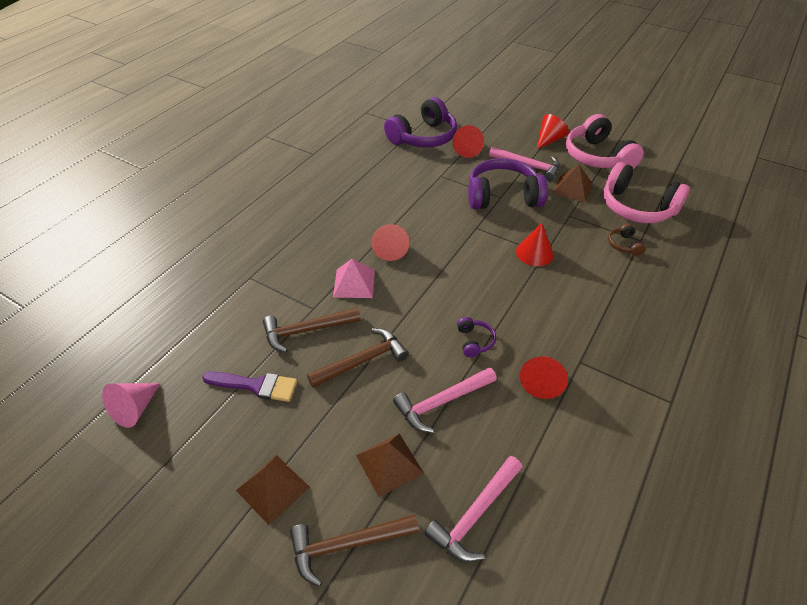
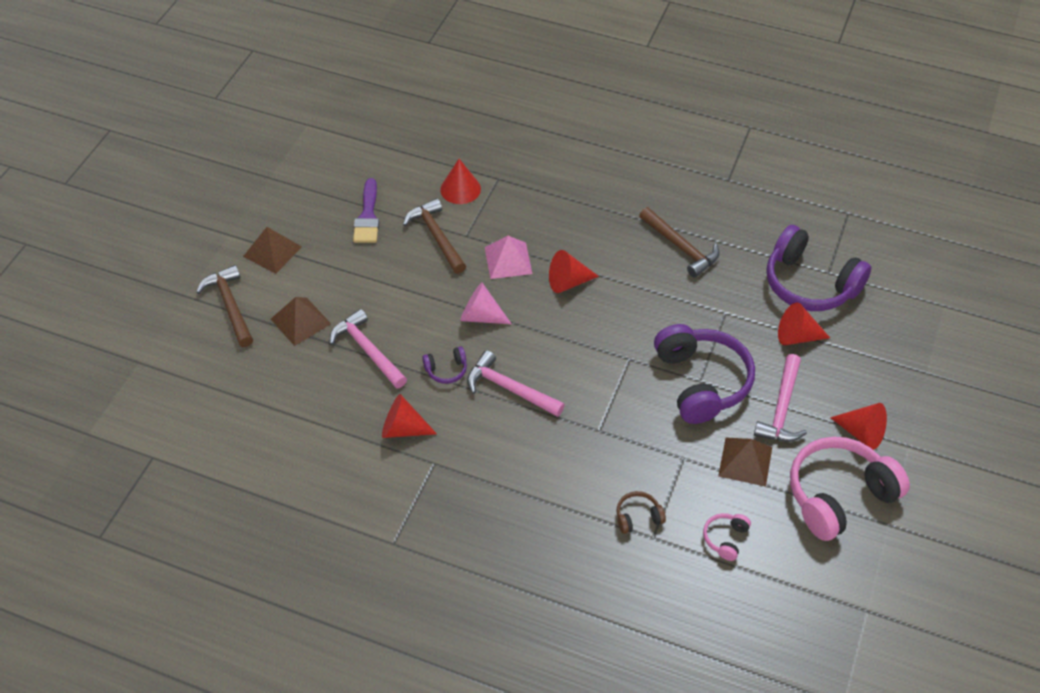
camera: 80 degrees right, 5 degrees up
(135, 409) = (334, 149): pink cone -> pink cone (481, 316)
(362, 361) = (406, 285): brown hammer -> brown hammer (680, 247)
(475, 514) = (260, 384): pink hammer -> pink hammer (509, 388)
(534, 253) = (597, 419): red cone -> red cone (460, 189)
(637, 207) = (725, 538): pink headphones -> pink headphones, size x0.43

